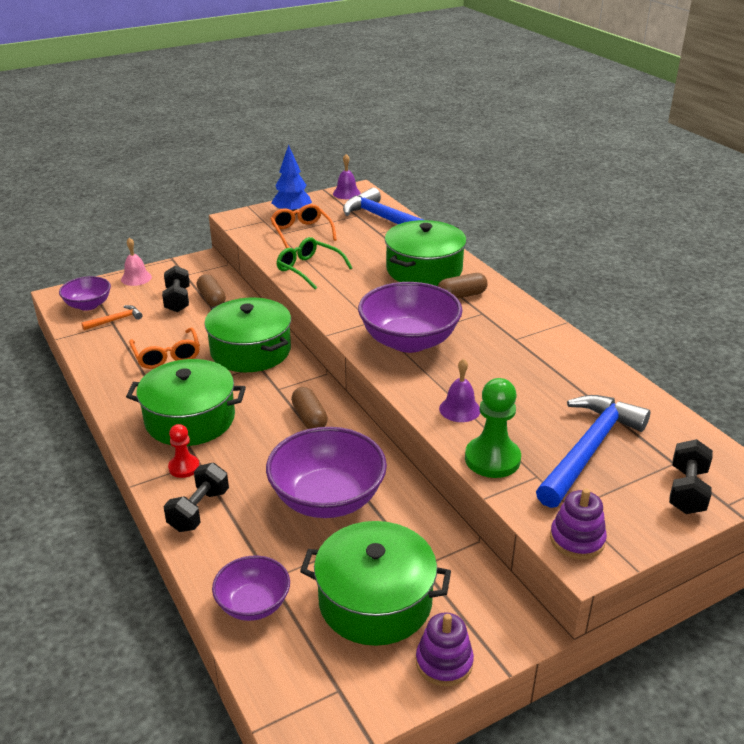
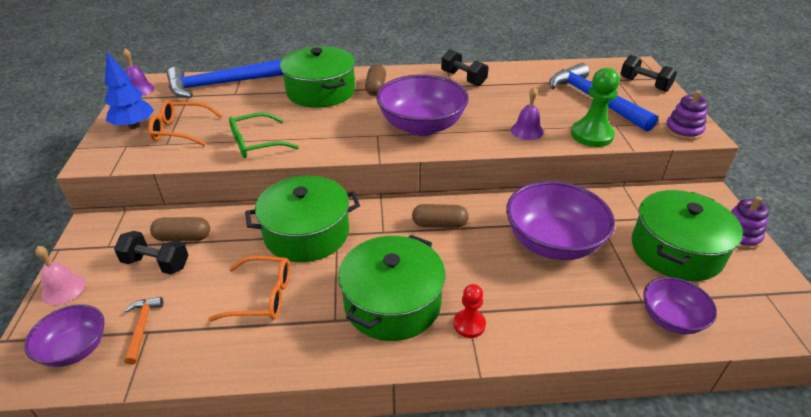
camera: 65 degrees left, 5 degrees up
(199, 510) = (539, 327): black dumbbell -> black dumbbell (463, 78)

